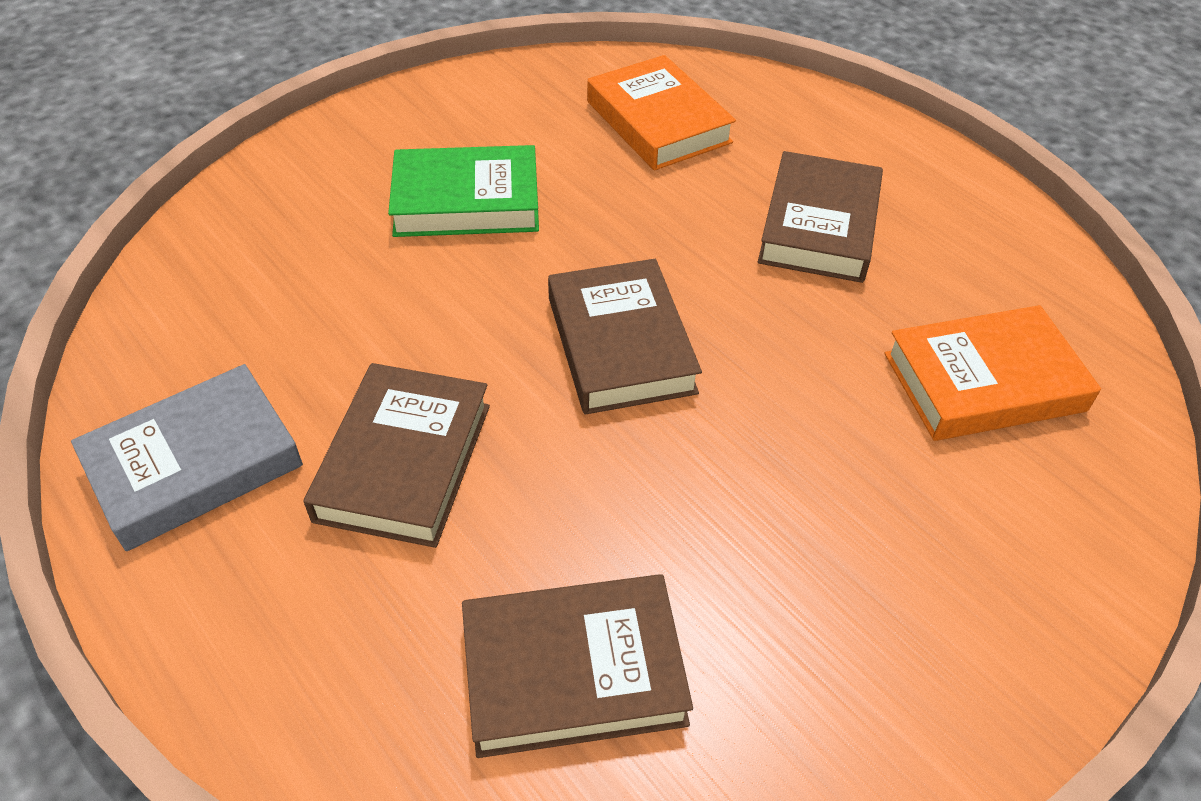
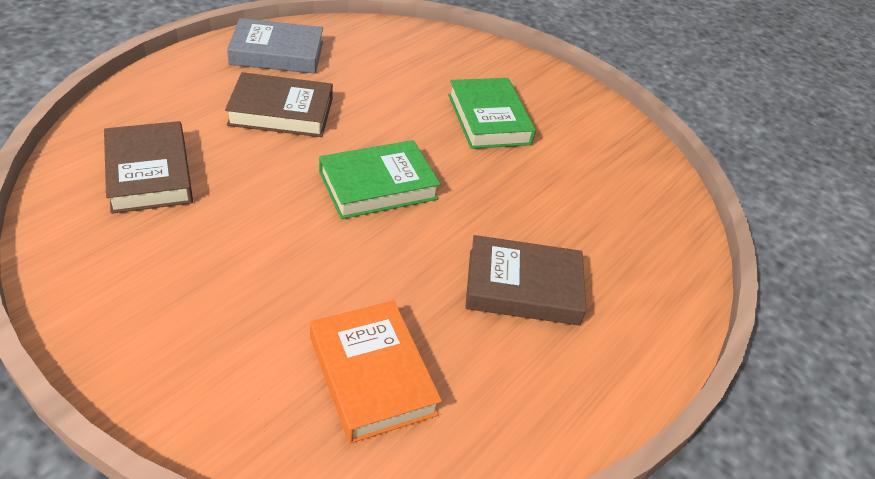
camera: 75 degrees right, 5 degrees down
(194, 464) = (277, 53): grey book -> grey book turned 45 degrees counterclockwise
(621, 344) = (378, 185): brown book -> green book
(658, 122) = (610, 201): orange book -> none

